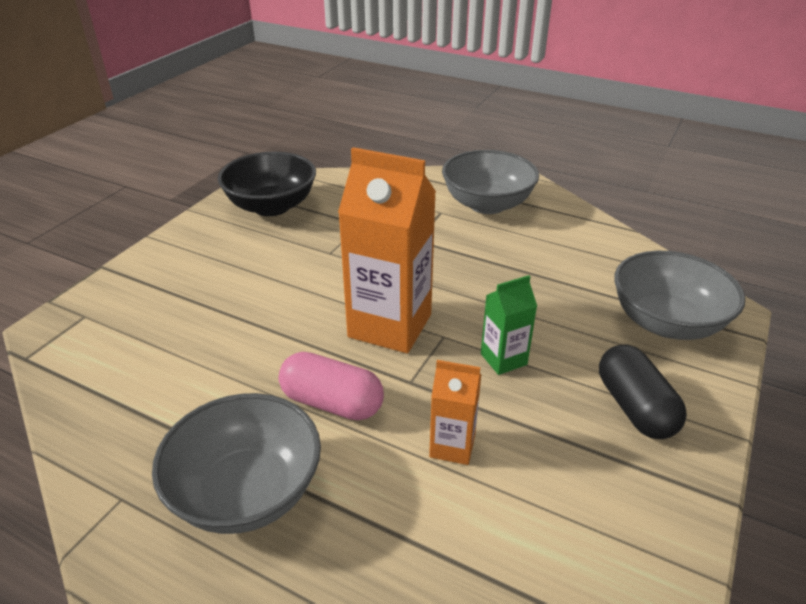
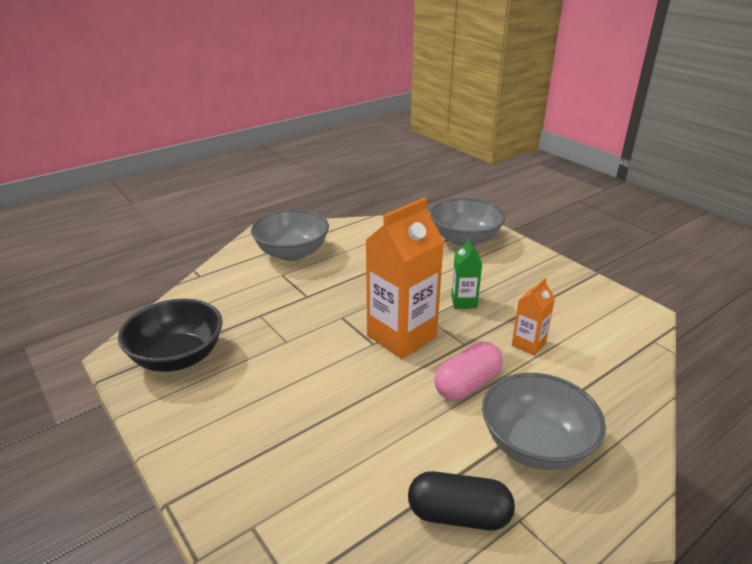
camera: 65 degrees left, 5 degrees down
(634, 407) = (525, 274): black capsule -> black capsule (458, 515)

